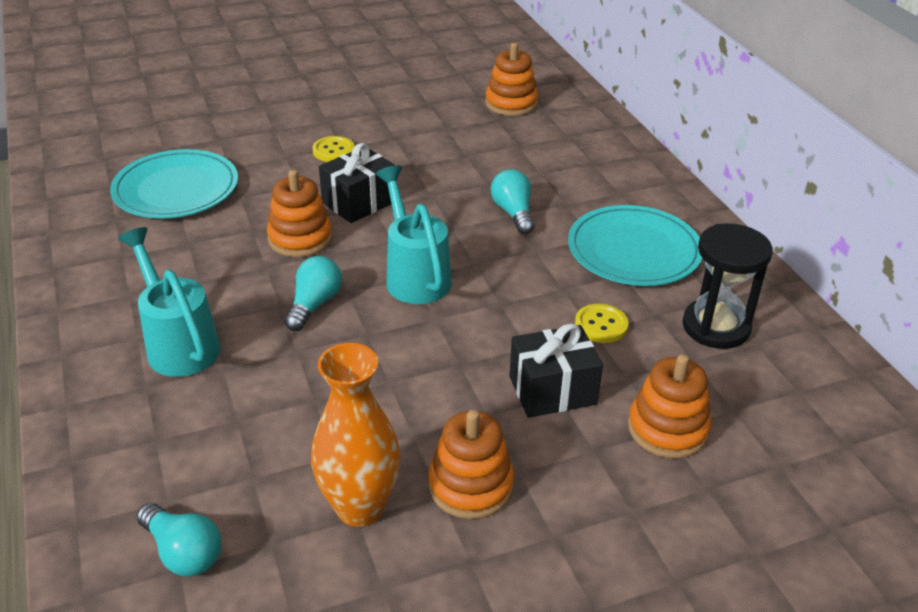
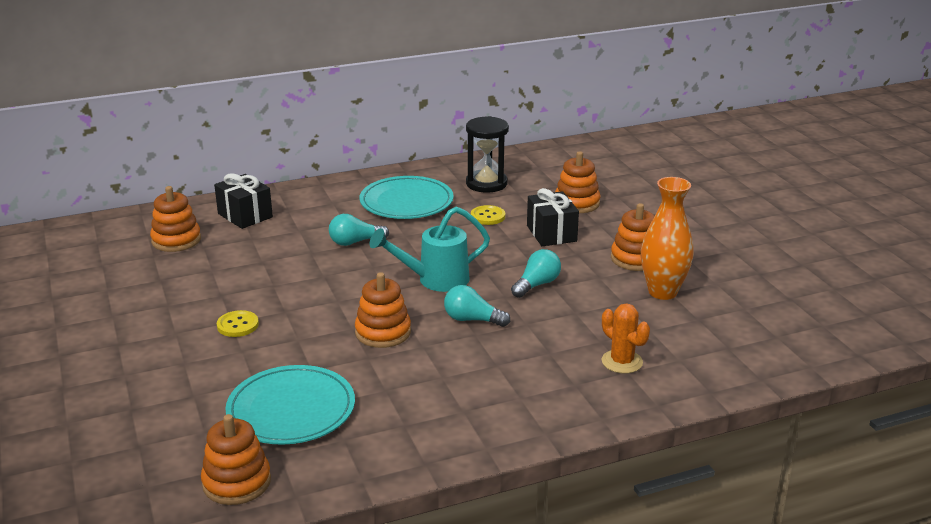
camera: 90 degrees left, 10 degrees down
(81, 169) = (236, 482): none -> orange stacking toy
(178, 343) = (524, 376): turquoise watering can -> none
(180, 436) = (622, 362): none -> orange cactus
(183, 552) = (716, 348): turquoise light bulb -> turquoise light bulb (536, 285)
(359, 202) = (330, 308): black gift -> black gift (245, 215)

